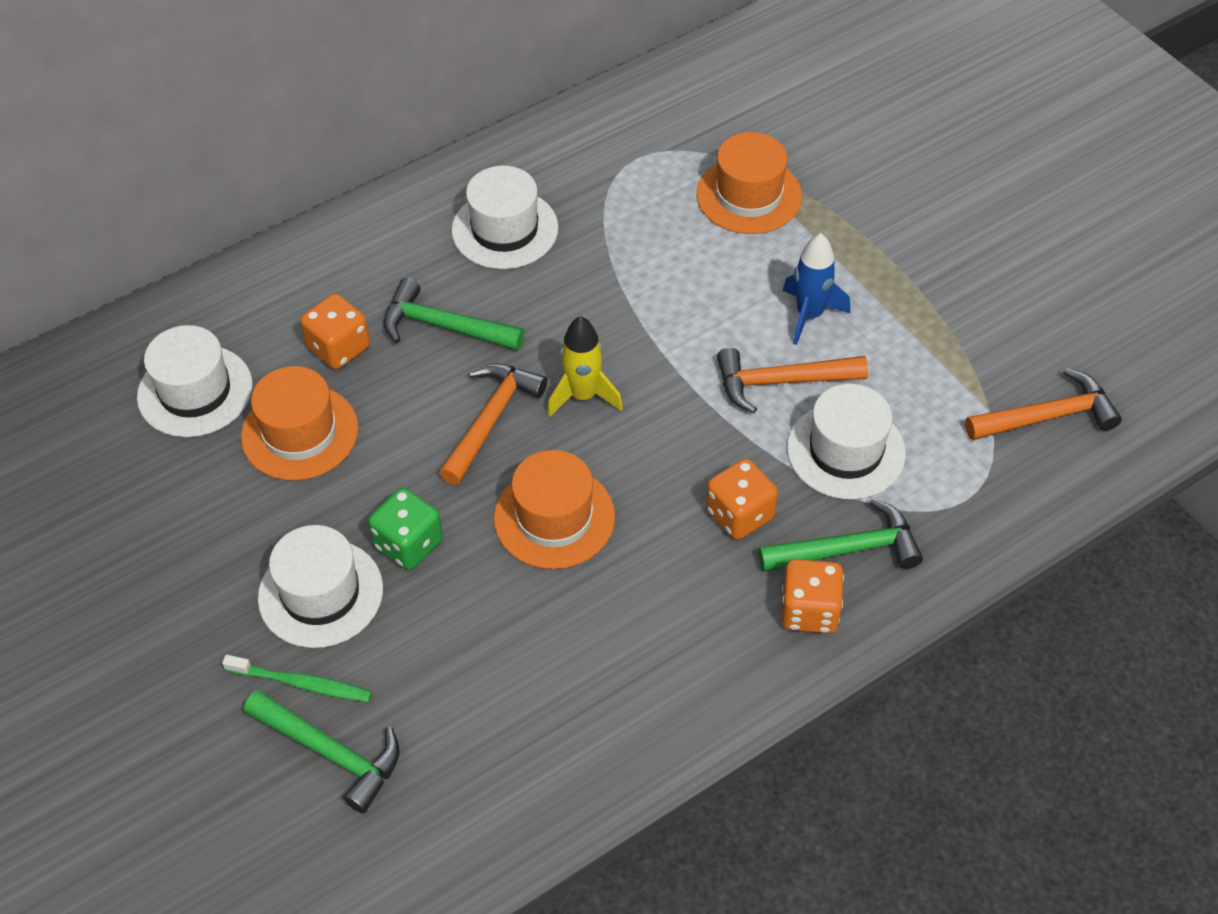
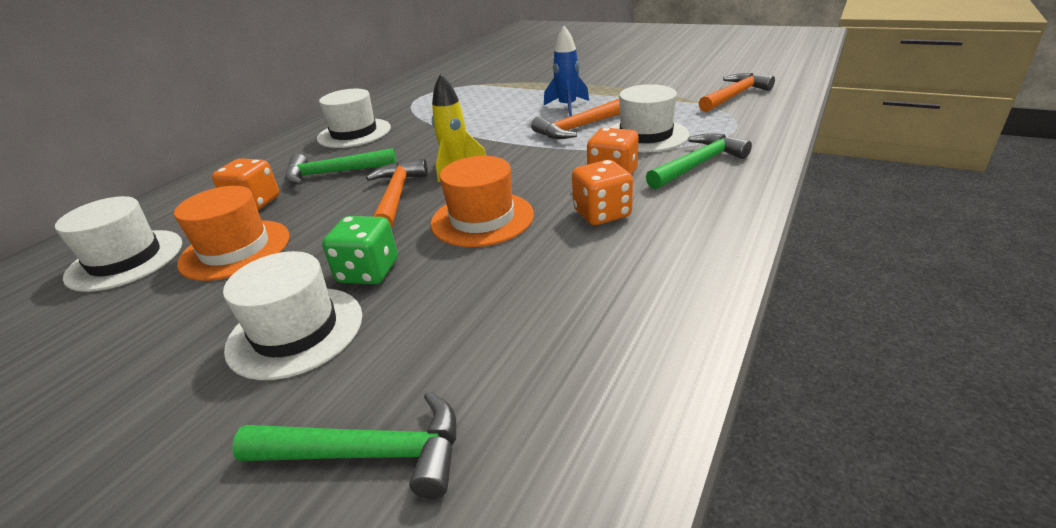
camera: 25 degrees left, 20 degrees down
(302, 683) = (304, 406): green toothbrush -> none
(749, 195) = (493, 89): orange hat -> none
(809, 611) = (711, 194): orange dice -> orange dice (602, 213)

